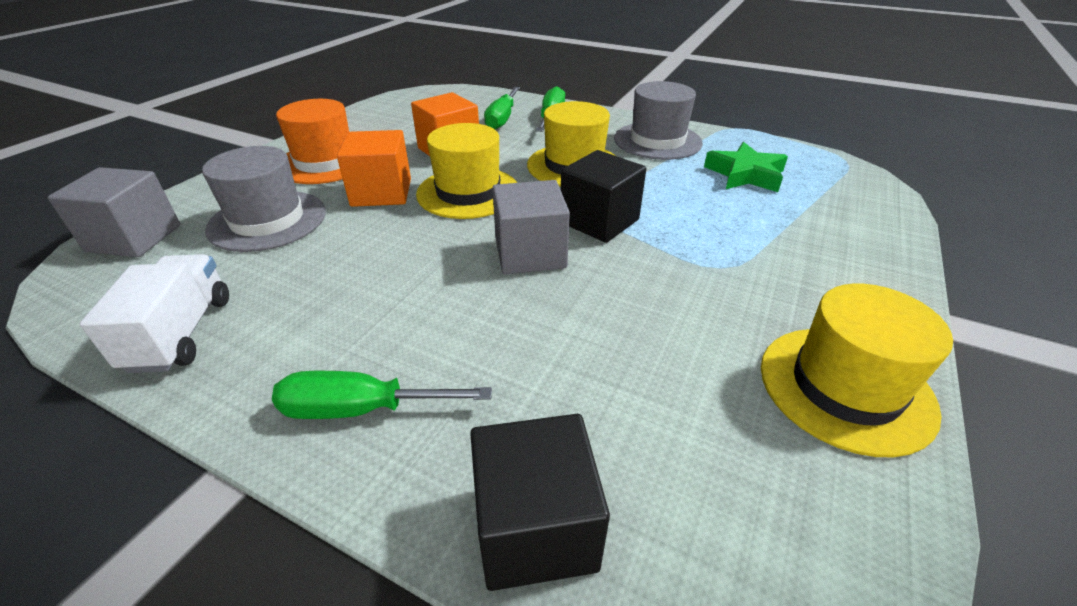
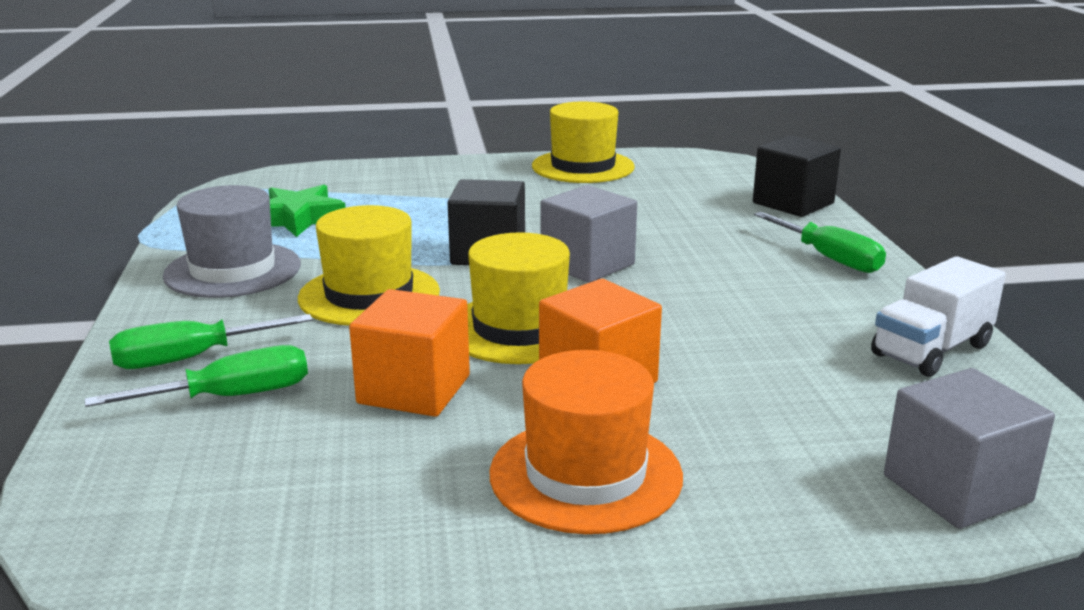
camera: 125 degrees left, 15 degrees down
(267, 220) = (767, 418): grey hat -> none

